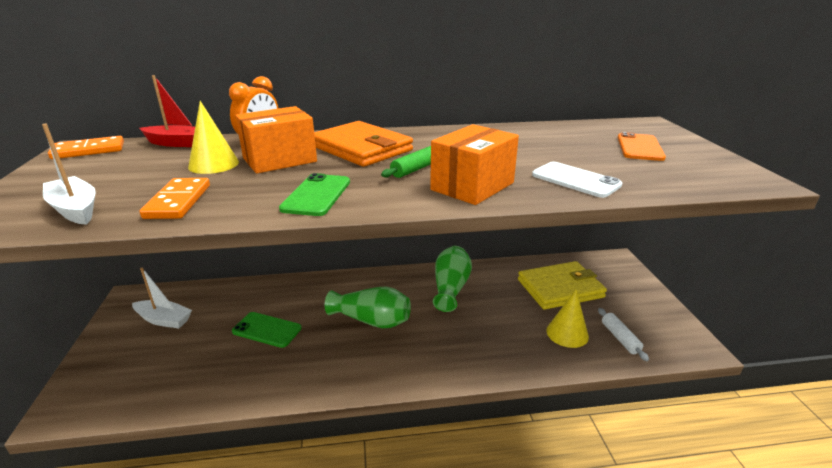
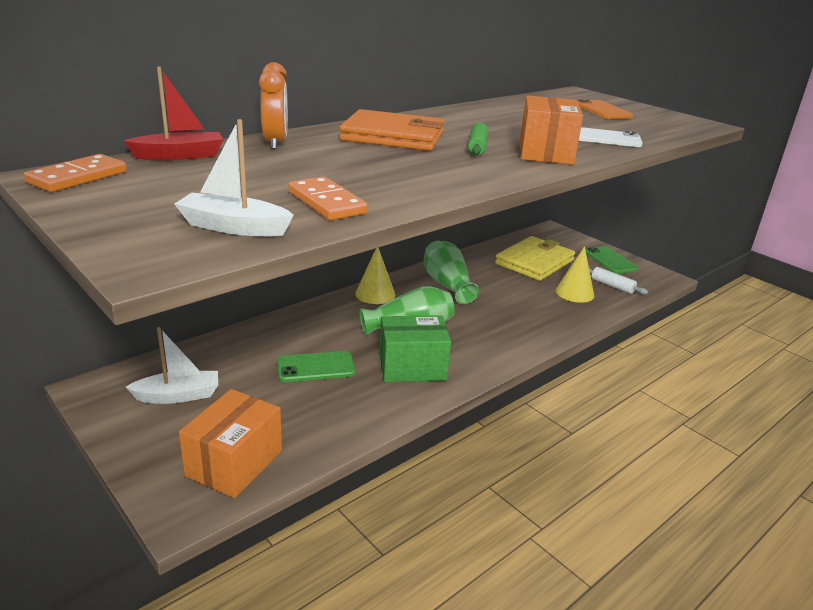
camera: 35 degrees left, 0 degrees up
(213, 164) = (278, 168): yellow cone -> yellow cone (375, 294)
(279, 160) = (338, 155): orange box -> orange box (234, 463)
(316, 195) = (441, 177): green phone -> green phone (610, 260)
(333, 357) = (412, 367): none -> green box

